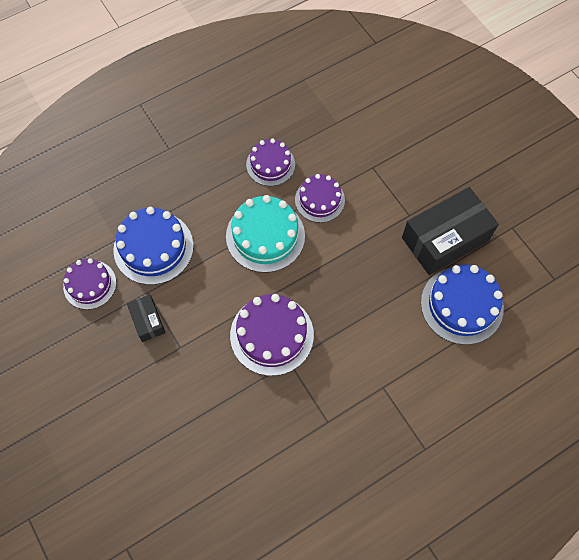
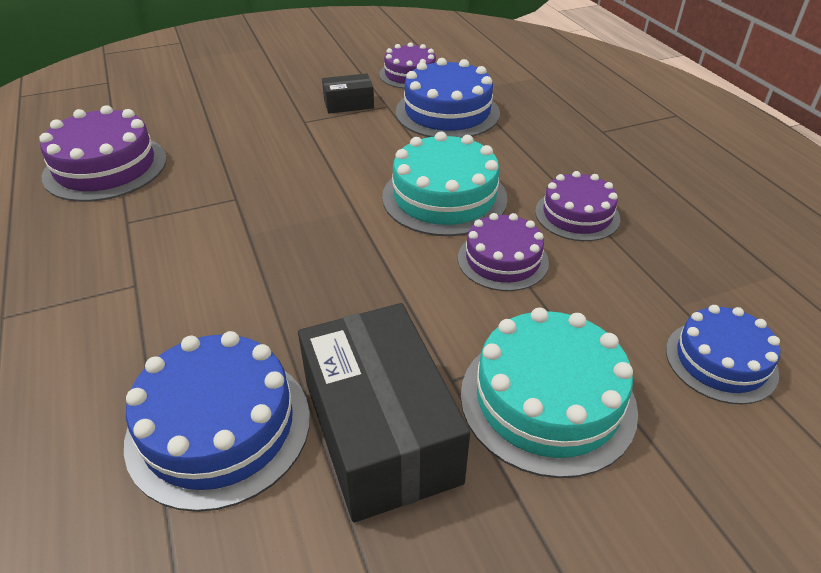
camera: 100 degrees right, 25 degrees down
(272, 335) = (284, 188): purple cake -> purple cake (105, 167)
(370, 111) = (720, 361): none -> blue cake
(411, 177) = (547, 400): none -> turquoise cake

